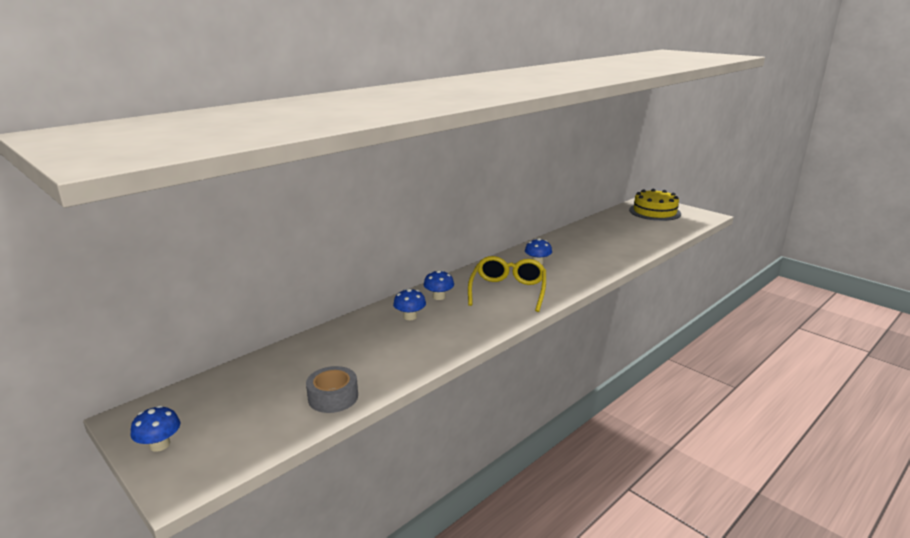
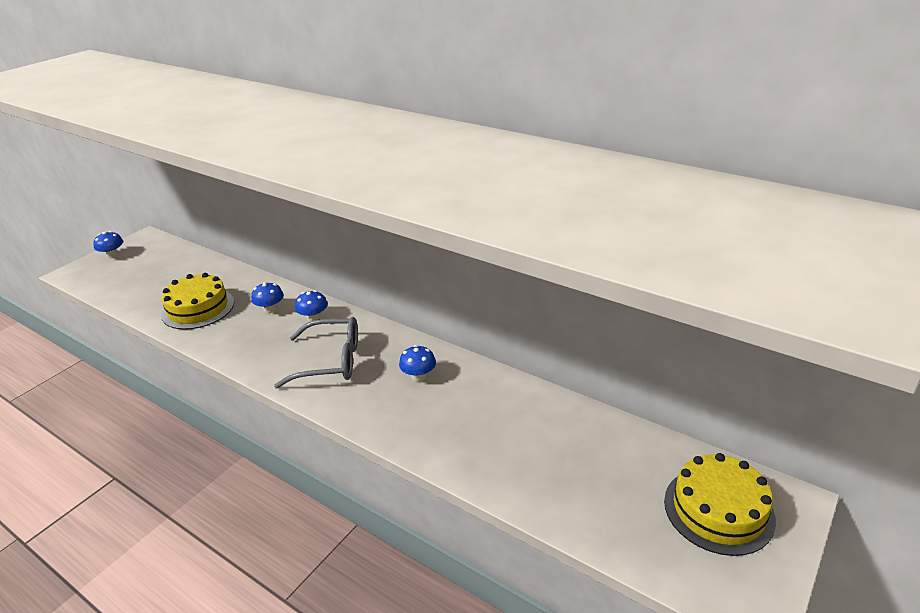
camera: 80 degrees right, 10 degrees up
(333, 397) = (145, 300): grey tape -> none
(380, 357) = (198, 308): none -> yellow cake
(508, 291) = (330, 361): yellow glasses -> grey glasses

